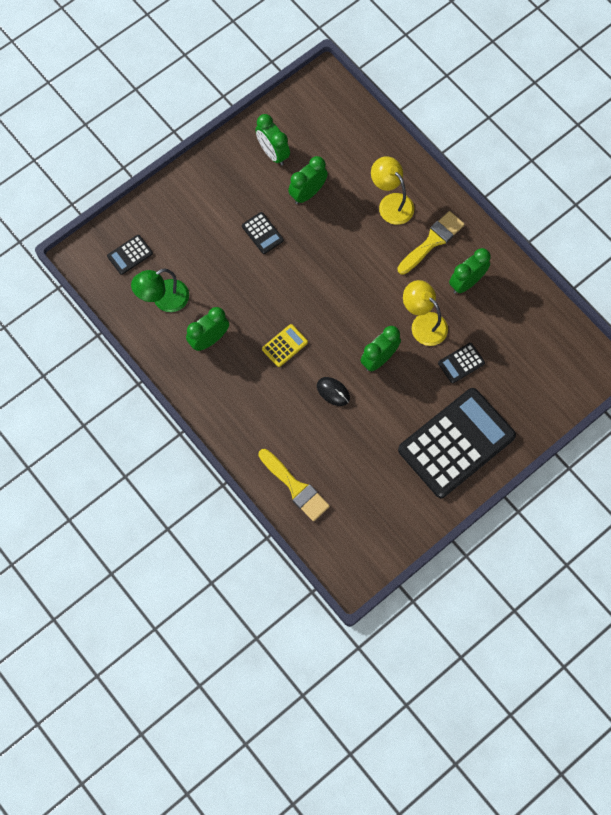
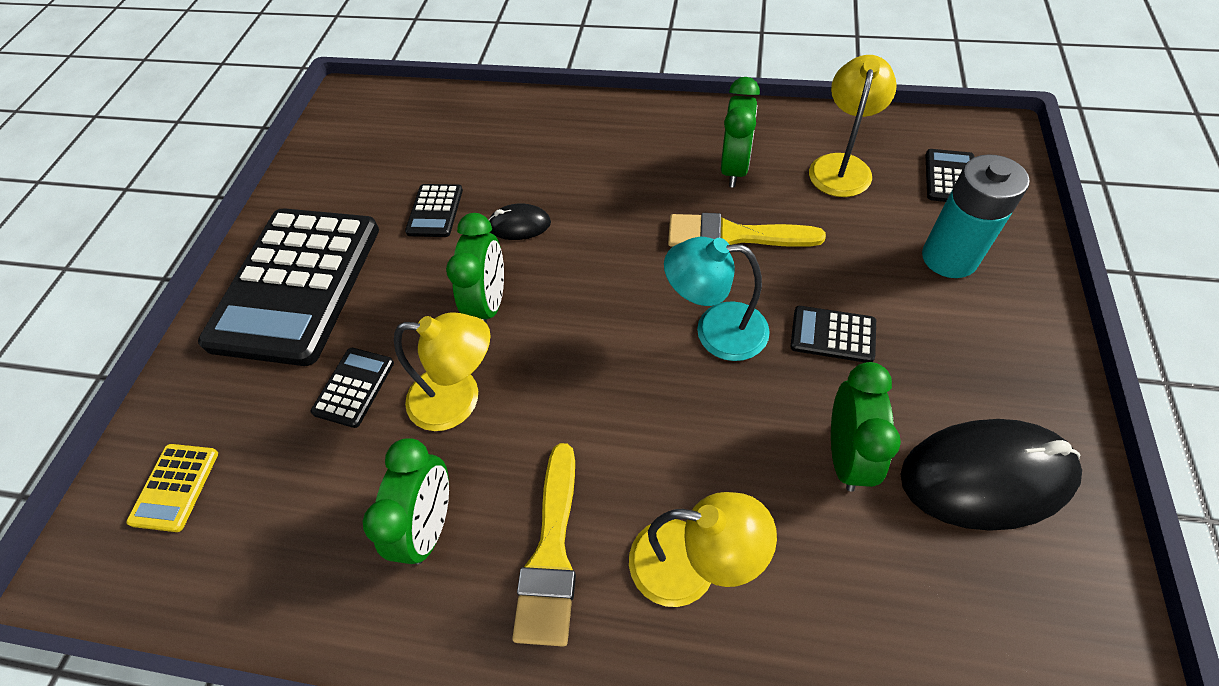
camera: 145 degrees right, 15 degrees down
(164, 300) = (841, 166): green lamp -> yellow lamp
(181, 224) = (949, 258): none -> turquoise battery
(273, 153) = (986, 476): green clock -> black mouse
(285, 346) = (635, 227): yellow calculator -> yellow calculator (175, 487)
(295, 487) = (478, 119): yellow brush -> yellow brush (733, 235)
(302, 270) = (716, 330): none -> turquoise lamp
(364, 436) = (435, 211): none -> black calculator

